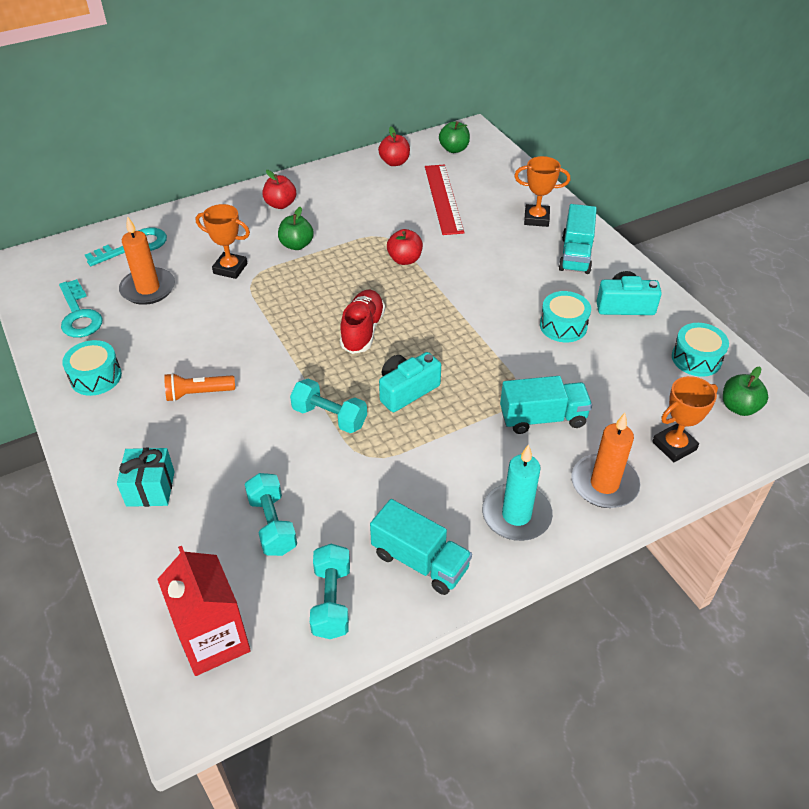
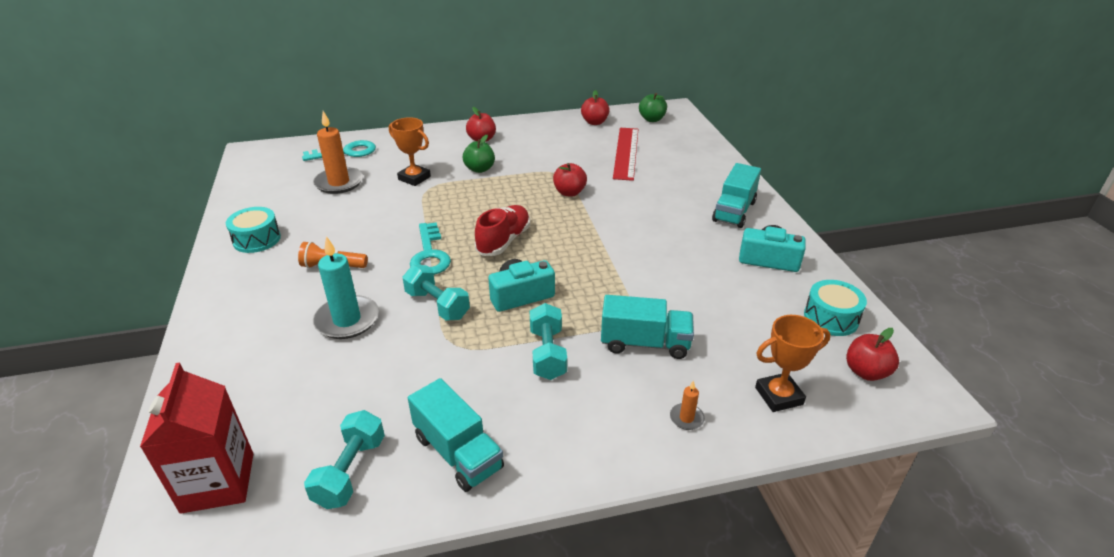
camera: 15 degrees right, 10 degrees down
(79, 315) = (273, 193): turquoise key -> turquoise key (430, 255)
(150, 488) = (245, 334): turquoise gift -> none
(272, 524) = (334, 387): turquoise dumbbell -> turquoise dumbbell (547, 353)
(516, 515) = (578, 429): turquoise candle -> turquoise candle (347, 320)
(536, 219) = (707, 178): orange trophy -> none
(563, 326) = (698, 267): turquoise drum -> none
(604, 484) = (686, 418): orange candle -> orange candle, size x0.46
(739, 407) = (866, 372): green apple -> red apple

